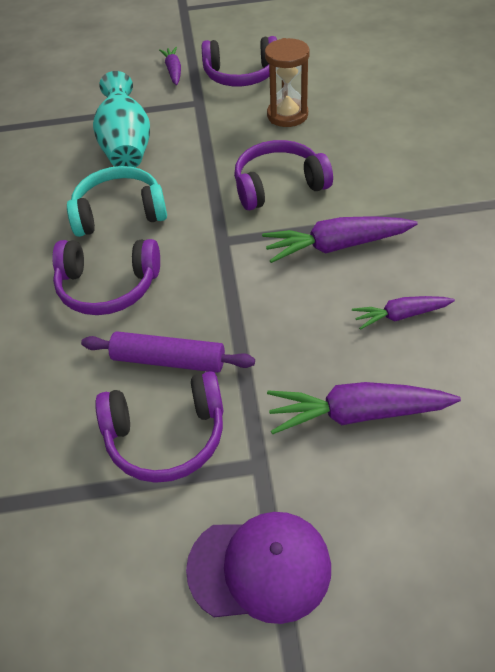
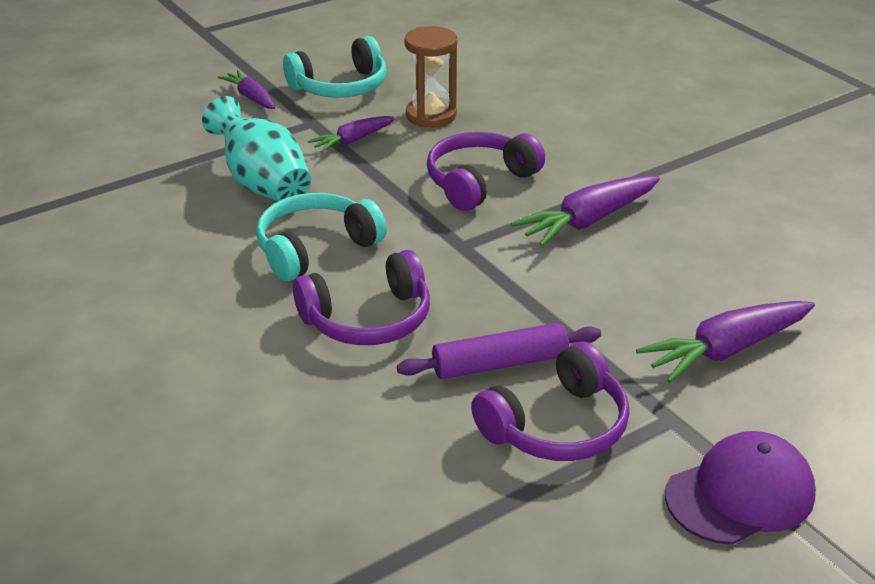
camera: 30 degrees left, 15 degrees down
(241, 75) = (340, 87): purple headphones -> turquoise headphones
(400, 315) = (699, 262): purple carrot -> purple carrot (352, 141)

